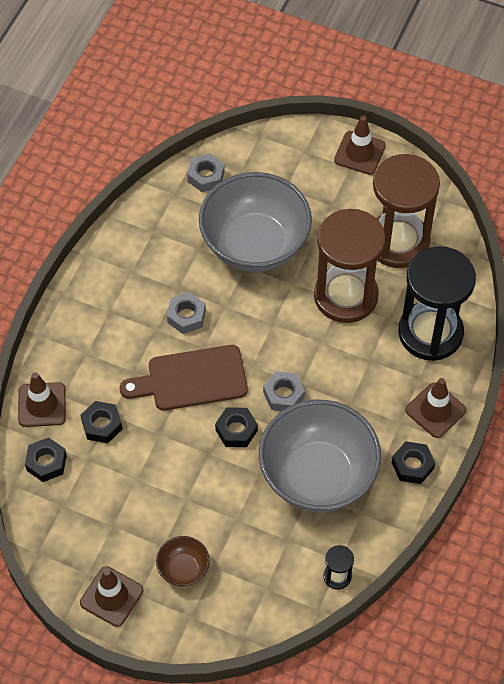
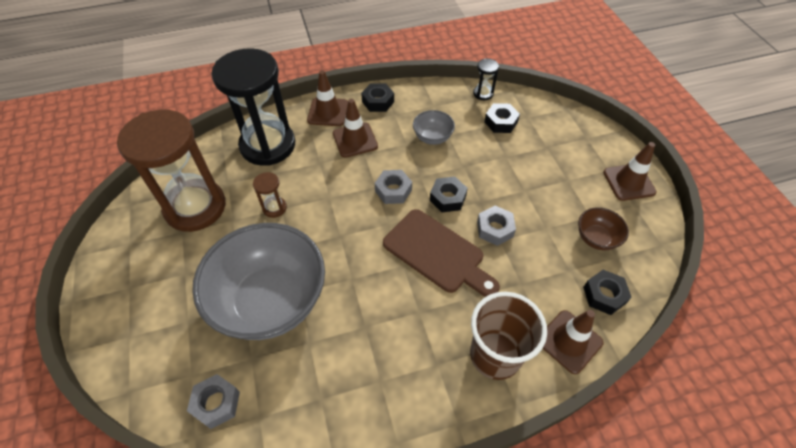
camera: 130 degrees left, 5 degrees down
(80, 350) = (495, 355): none -> brown cup
(102, 425) = (535, 282): black nut -> black nut (500, 122)
(183, 569) = (567, 160): brown bowl -> brown bowl (596, 238)
(186, 316) = (386, 299): grey nut -> grey nut (495, 229)
(318, 476) = (432, 137): grey bowl -> grey bowl, size x0.43
(345, 296) = (274, 208): brown hourglass -> brown hourglass, size x0.40
(359, 153) = (105, 291): brown traffic cone -> brown traffic cone (355, 140)

